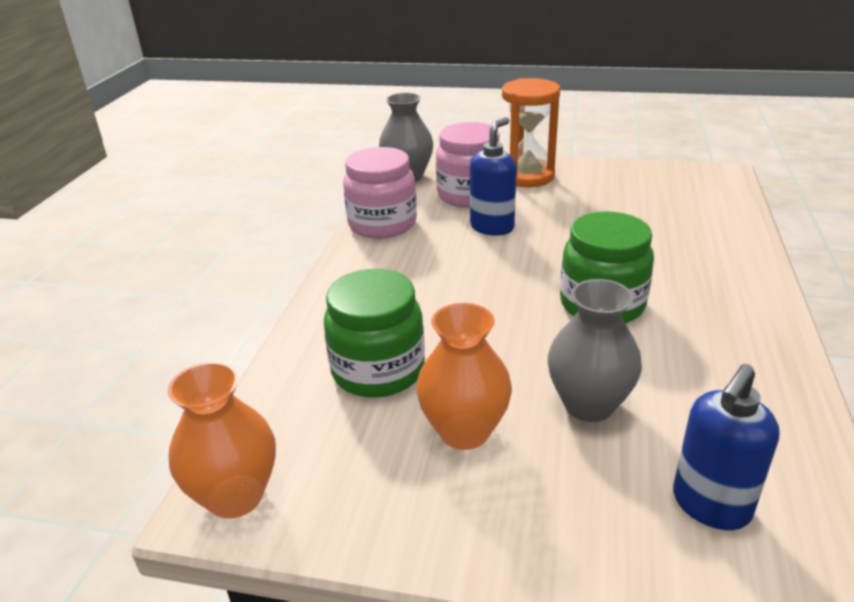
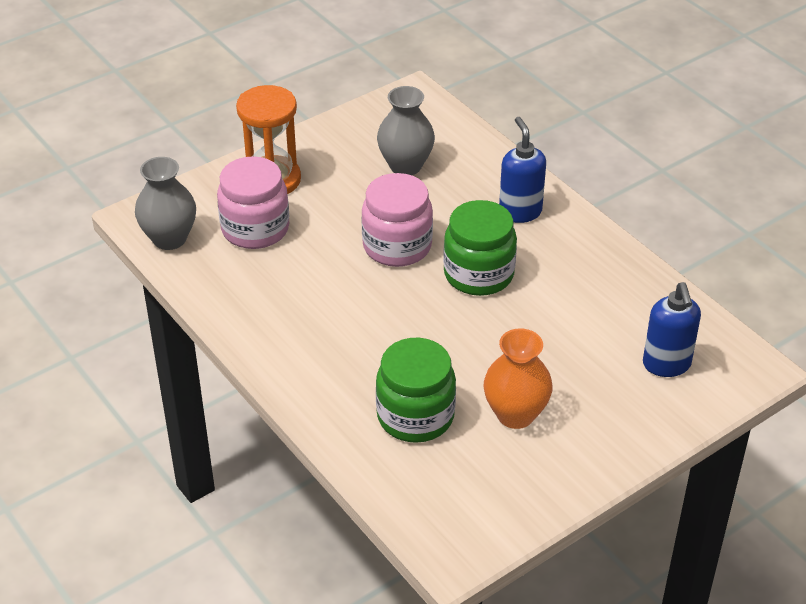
camera: 50 degrees left, 10 degrees up
(235, 496) = (456, 541): orange vase -> none
(382, 224) = (230, 302): pink jar -> pink jar (397, 246)
(492, 227) = (320, 252): blue soap dispenser -> blue soap dispenser (520, 212)
(589, 404) = (555, 350): grey vase -> grey vase (405, 166)

